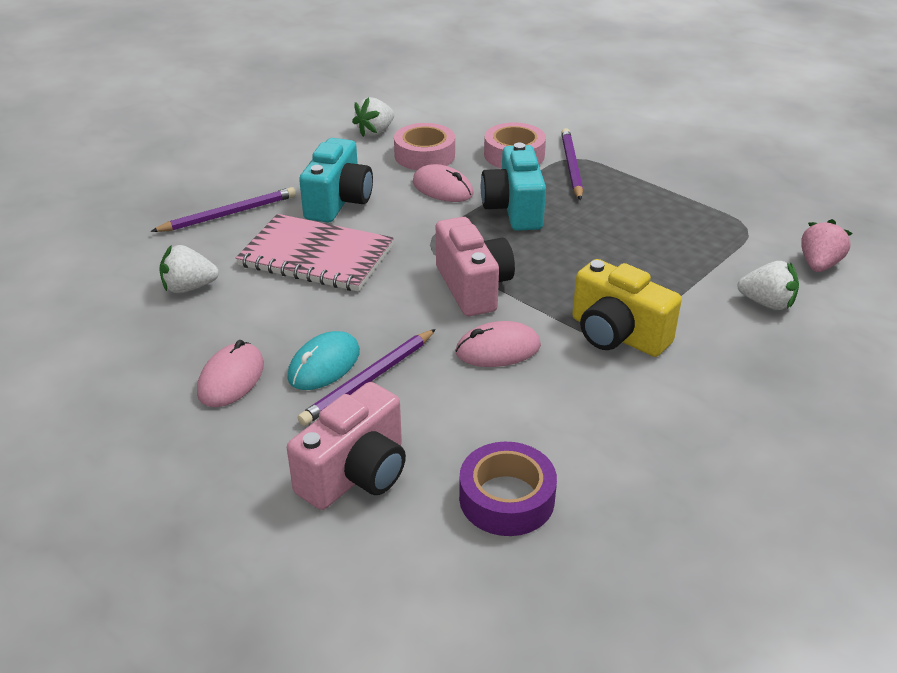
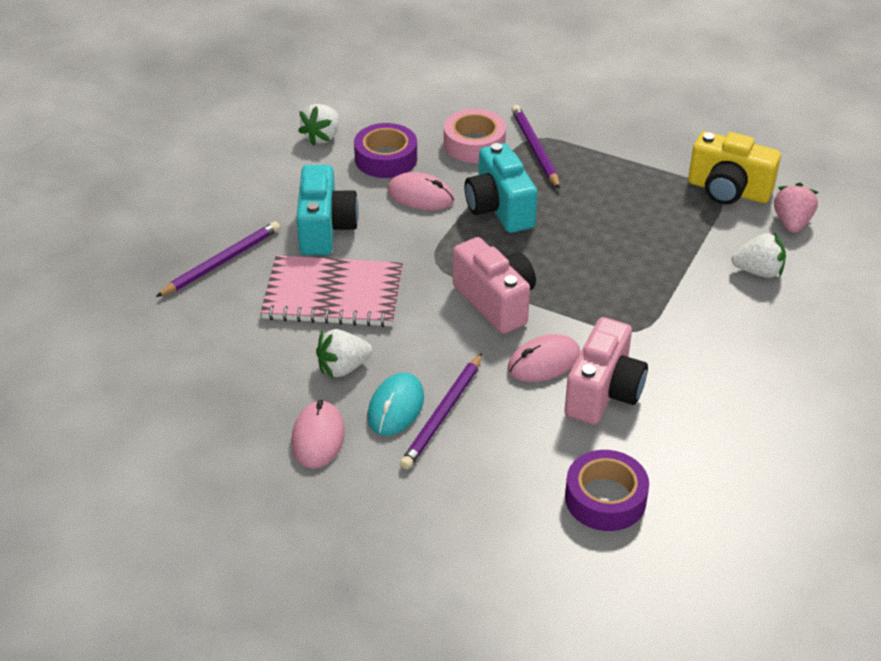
camera: 15 degrees left, 5 degrees up
(189, 287) = (227, 351): white strawberry -> white strawberry (343, 368)
(356, 474) = (472, 503): pink camera -> pink camera (603, 392)
(424, 155) = (386, 158): pink tape -> purple tape
(617, 335) = (641, 328): yellow camera -> yellow camera (728, 190)

